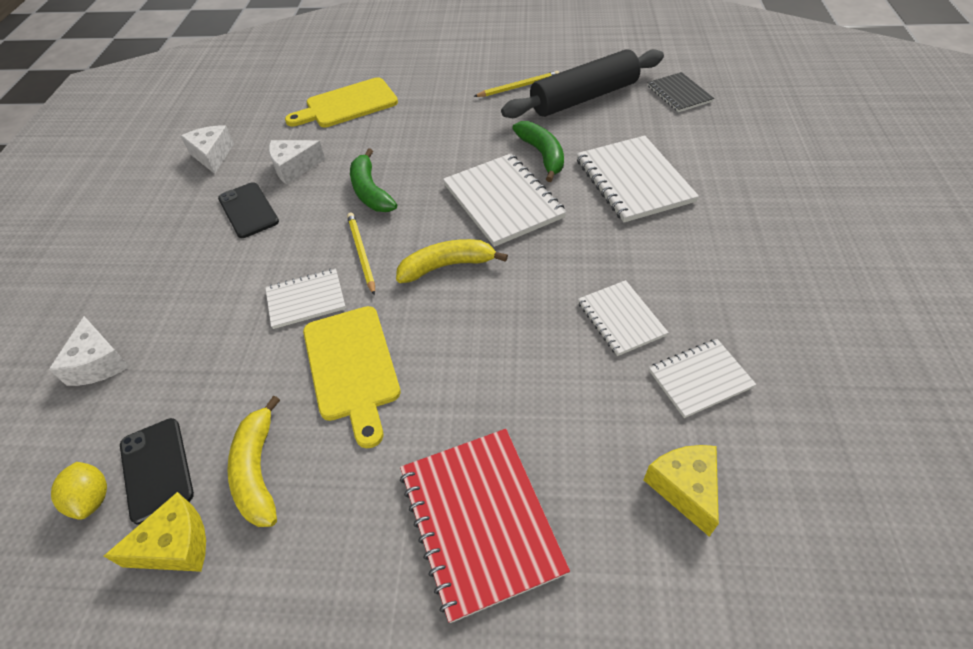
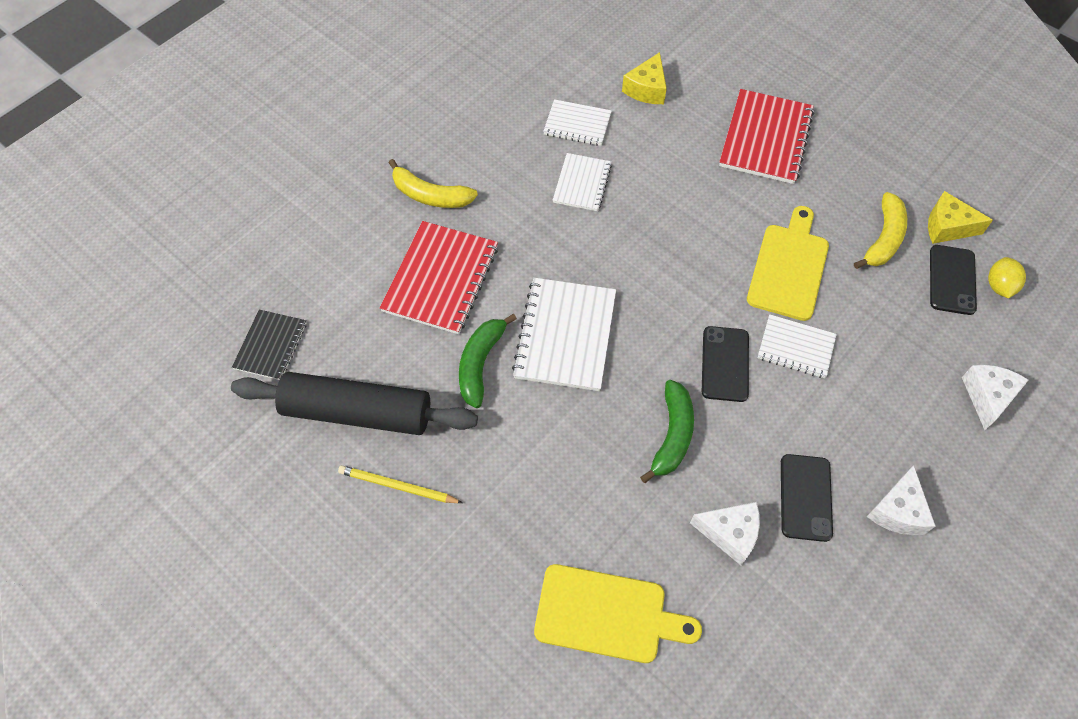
camera: 145 degrees left, 10 degrees up
(212, 155) = (815, 633): white cheese -> white cheese (897, 511)
(361, 253) = (725, 364): yellow pencil -> black phone
(447, 266) = (664, 303): yellow banana -> yellow banana (430, 195)
(634, 180) = (440, 279): white notebook -> red notebook

